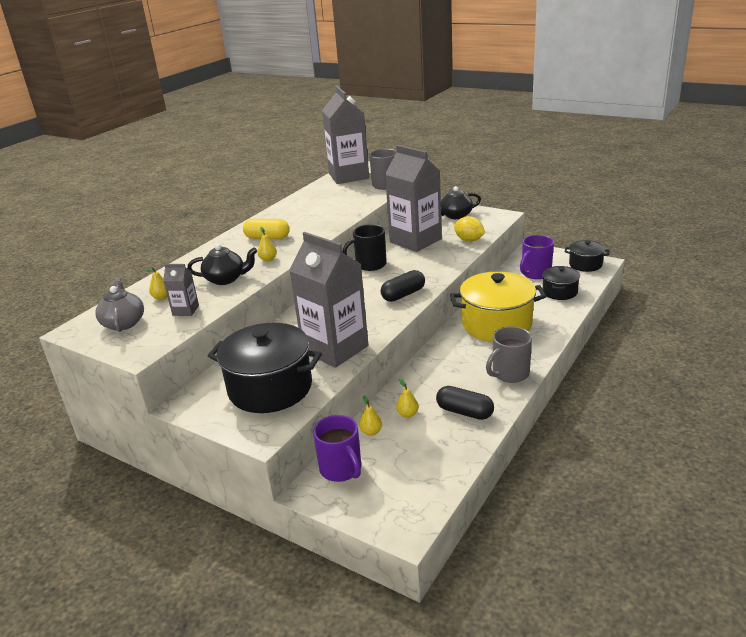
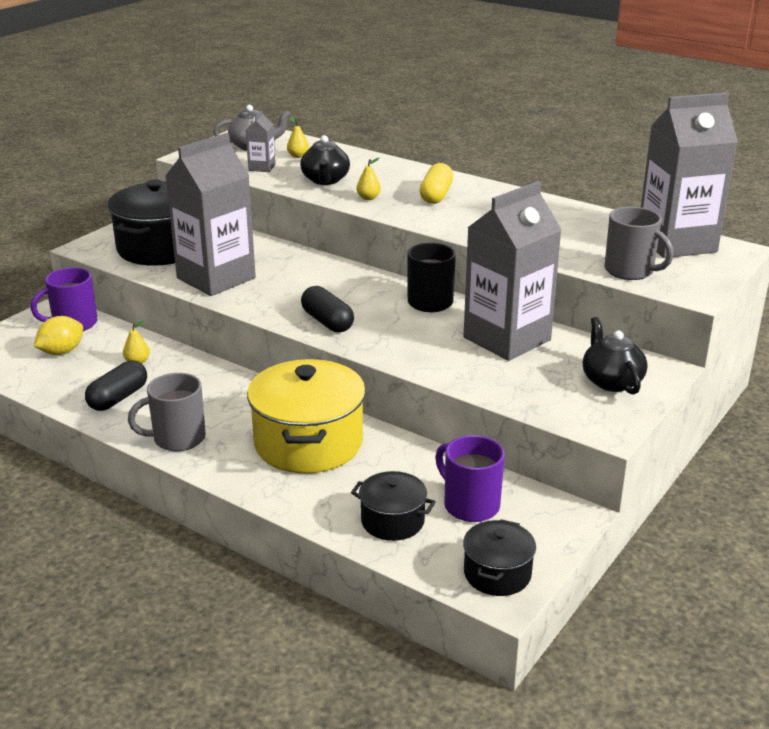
camera: 90 degrees right, 0 degrees up
(371, 432) = (120, 340): yellow pear -> none
(469, 240) = (498, 385): yellow lemon -> yellow lemon (62, 352)
(509, 374) = (177, 438): grey mug -> grey mug turned 75 degrees counterclockwise

